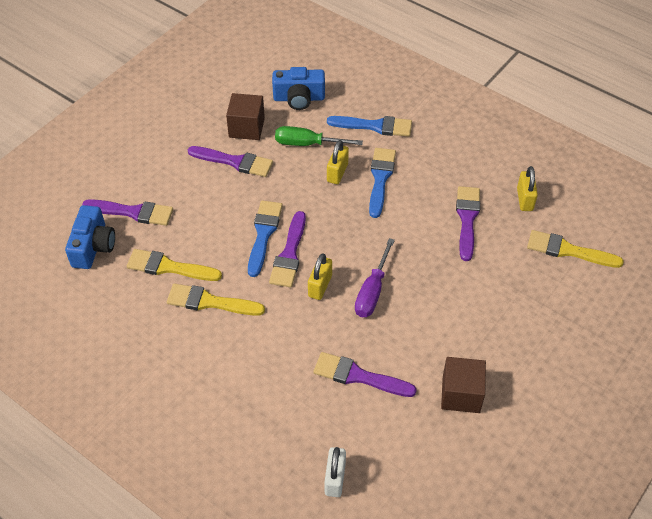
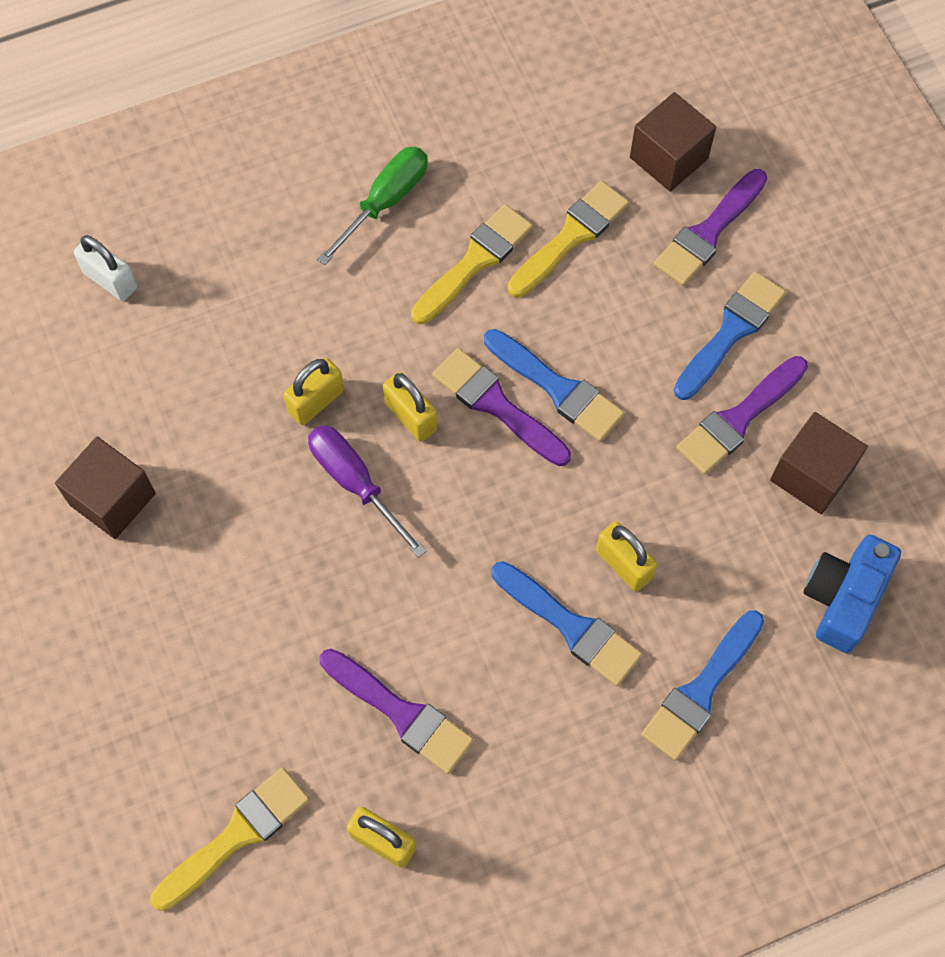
camera: 120 degrees right, 15 degrees up
(93, 247) = (668, 158): blue camera -> brown cube
(188, 182) = (731, 331): none -> blue brush
(307, 144) = (718, 553): green screwdriver -> green screwdriver (385, 202)
(340, 331) = (316, 401): none -> yellow padlock
(358, 376) = (230, 385): purple brush -> none

